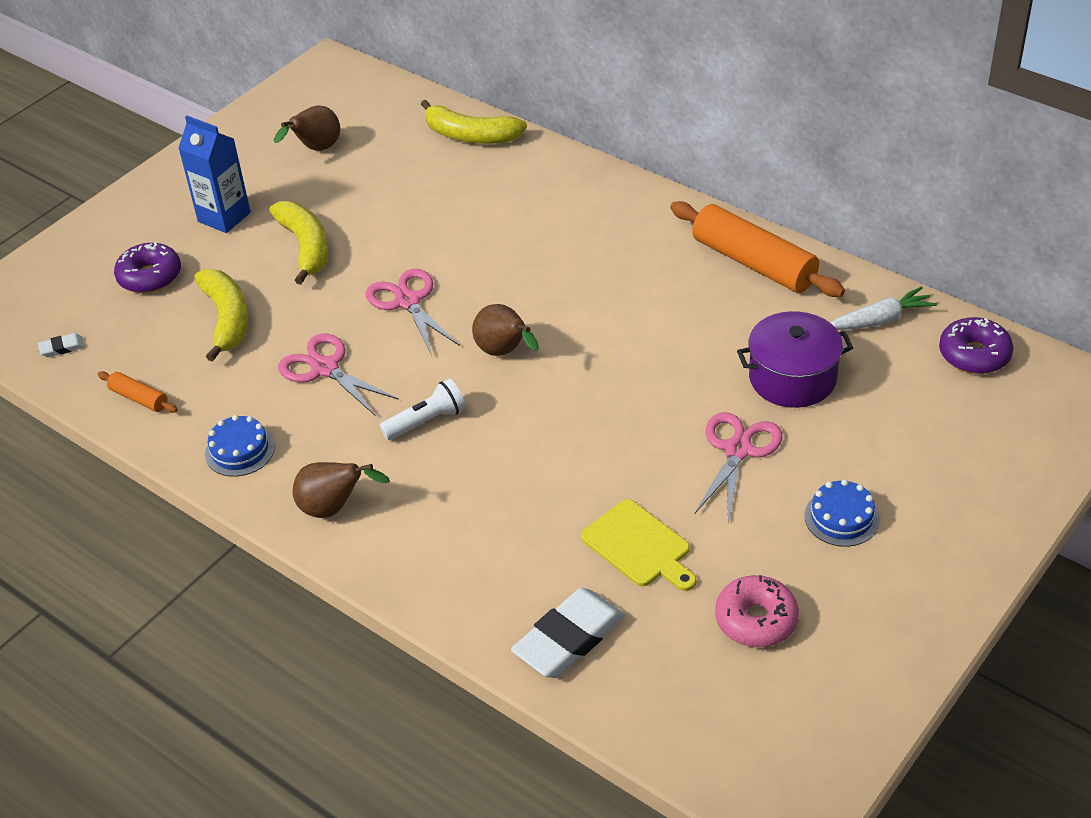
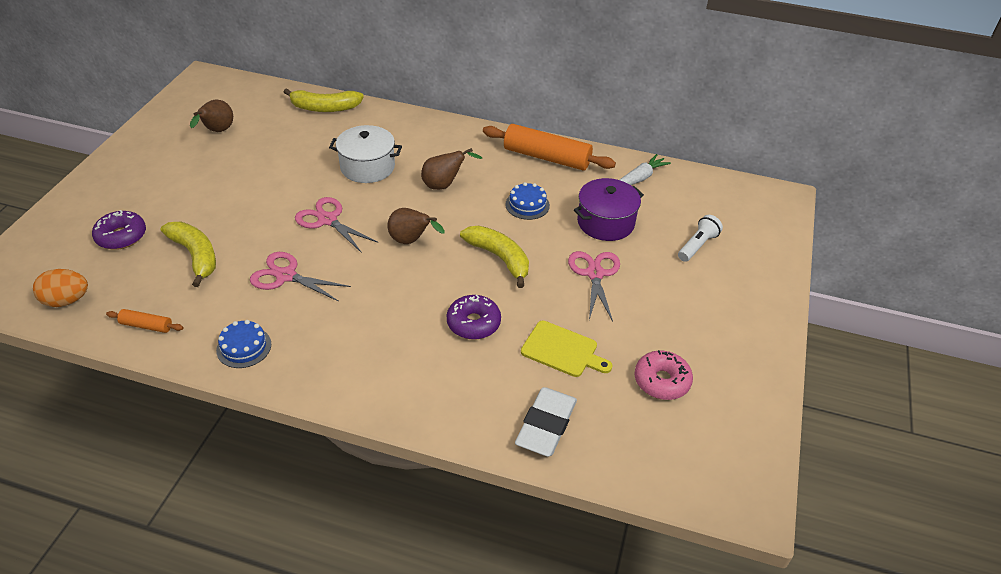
camera: 25 degrees left, 0 degrees up
(62, 348) = (66, 300): white eraser -> orange egg
(224, 217) = (165, 186): blue carton -> none
(305, 247) = (236, 196): yellow banana -> yellow banana (499, 258)
(334, 508) = (334, 373): brown pear -> brown pear (444, 185)
(427, 421) = (377, 297): white flashlight -> white flashlight (697, 245)
(492, 234) = (367, 167): none -> white pot
(841, 517) = (680, 302): blue cake -> blue cake (527, 205)
(974, 354) = (704, 189): purple donut -> purple donut (473, 323)

